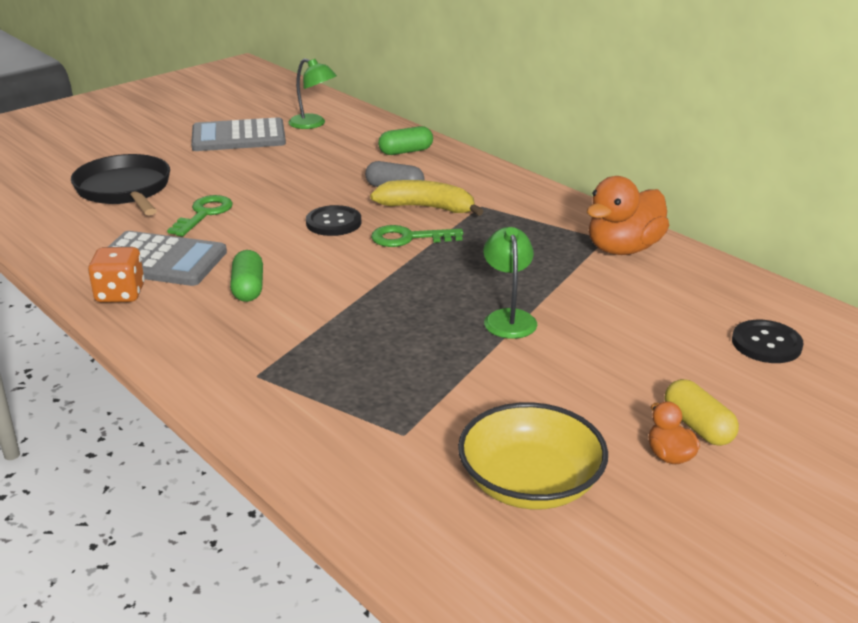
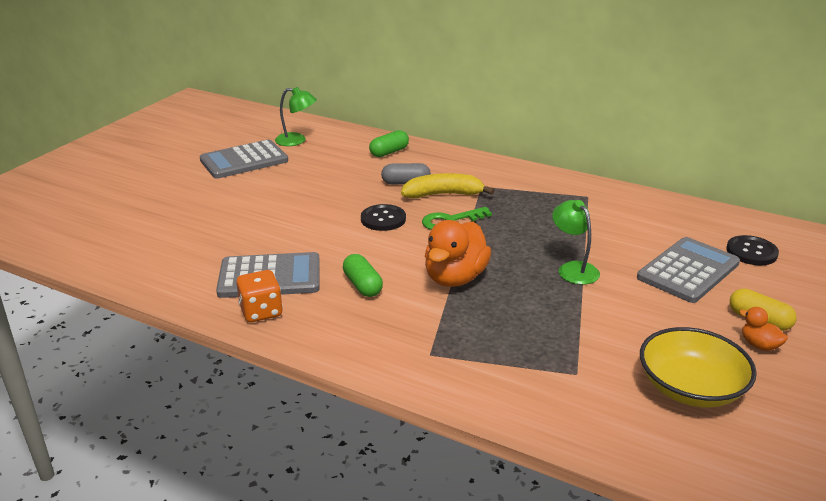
camera: 20 degrees left, 0 degrees up
(125, 190) = (185, 222): black pan -> none
(204, 214) = (272, 230): green key -> none
(623, 249) = (606, 201): orange duck -> orange duck (455, 278)
(656, 349) = (688, 271): none -> grey calculator

